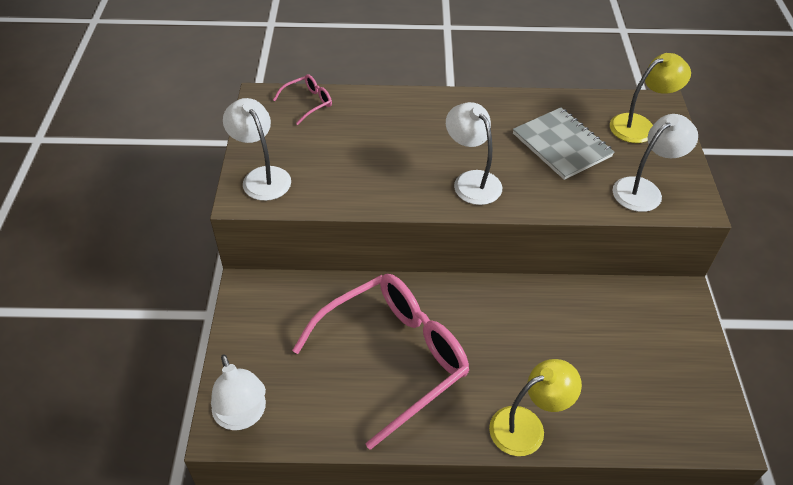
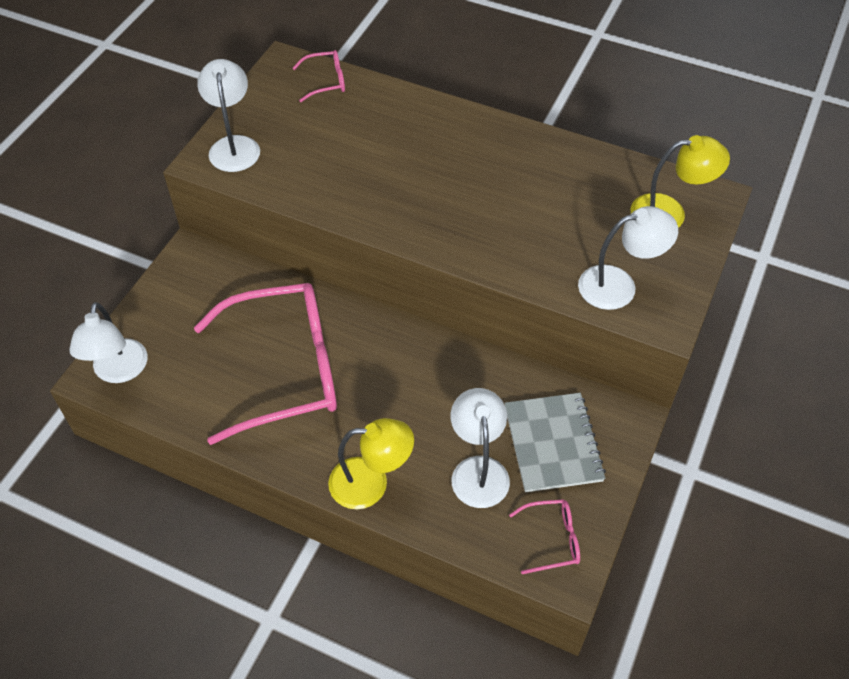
camera: 25 degrees right, 5 degrees up
(471, 181) = (437, 215): white lamp -> white lamp (478, 470)
(561, 145) = (562, 207): grey notebook -> grey notebook (553, 443)
(694, 413) = (551, 539): none -> pink glasses

